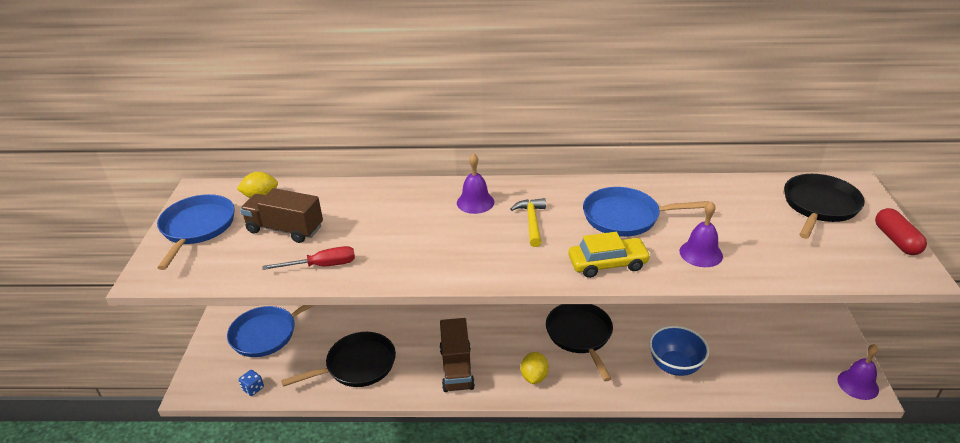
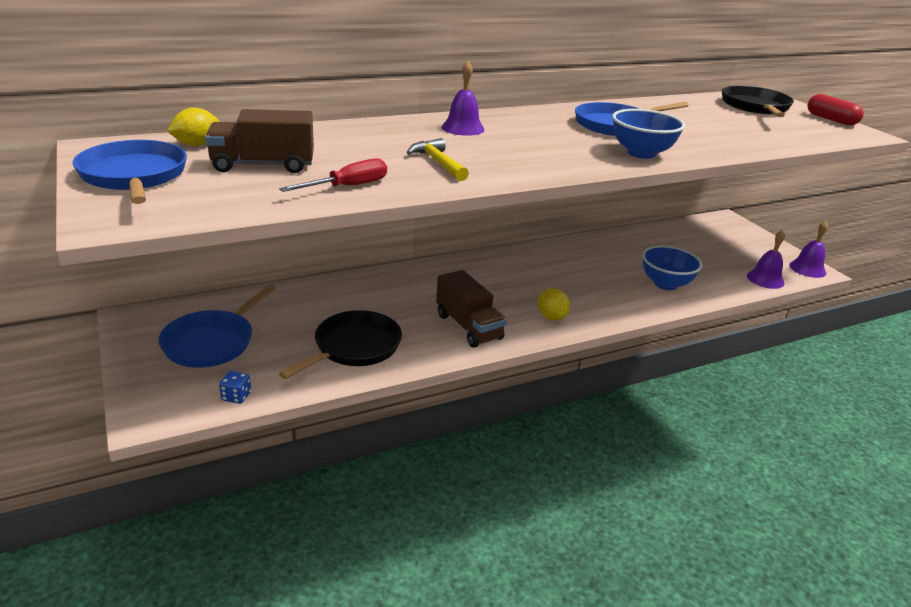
camera: 30 degrees left, 5 degrees down
(532, 222) = (536, 135): yellow hammer -> yellow hammer (438, 163)
(580, 335) = (564, 278): black pan -> none
(607, 264) = (641, 153): yellow car -> blue bowl
(701, 253) = (707, 140): purple bell -> purple bell (765, 279)

